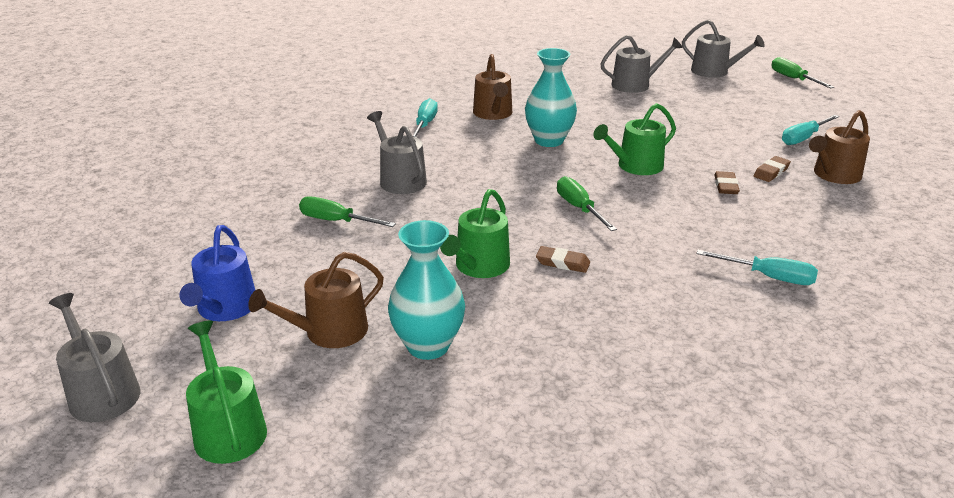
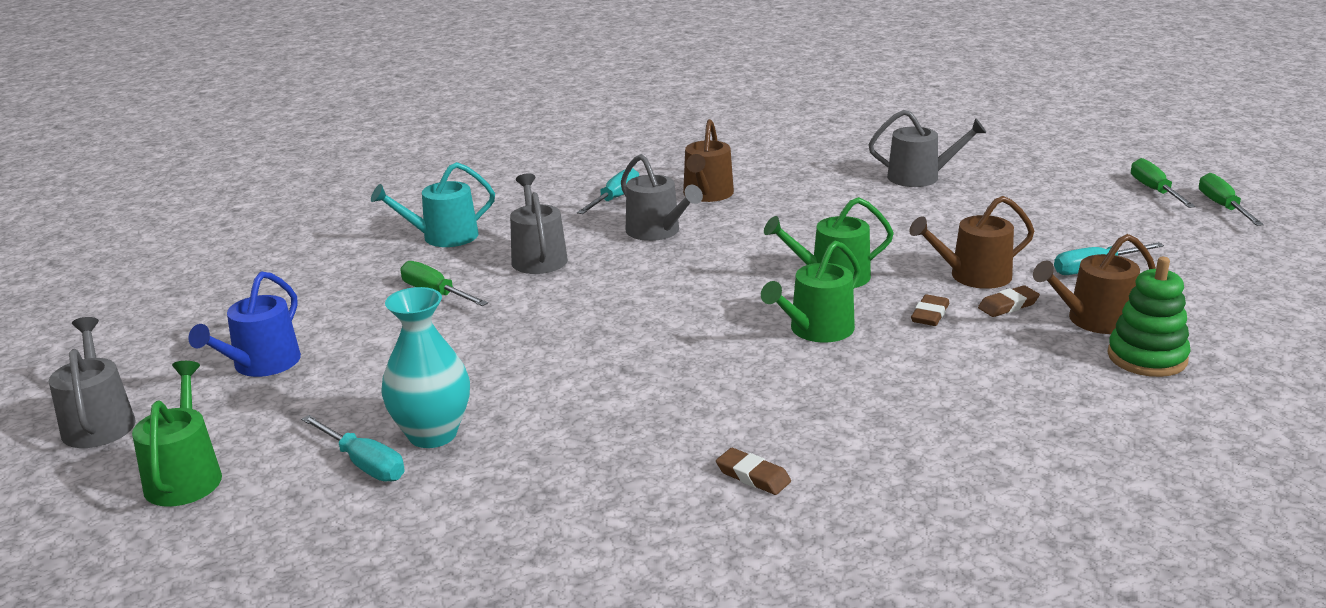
camera: 20 degrees right, 5 degrees down
(306, 172) = (443, 237): none -> turquoise watering can
(328, 332) = (344, 404): brown watering can -> brown watering can (973, 276)
(479, 267) = (551, 363): green watering can -> green watering can (816, 330)
(549, 140) = (749, 233): turquoise vase -> none
(562, 263) = (649, 373): brown eraser -> brown eraser (753, 476)
(579, 208) = (719, 316): green screwdriver -> green screwdriver (1222, 207)
(714, 72) = (1046, 170): grey watering can -> grey watering can (657, 231)
(768, 277) = (887, 427): turquoise screwdriver -> turquoise screwdriver (364, 464)
(888, 197) = (1147, 357): none -> green stacking toy

